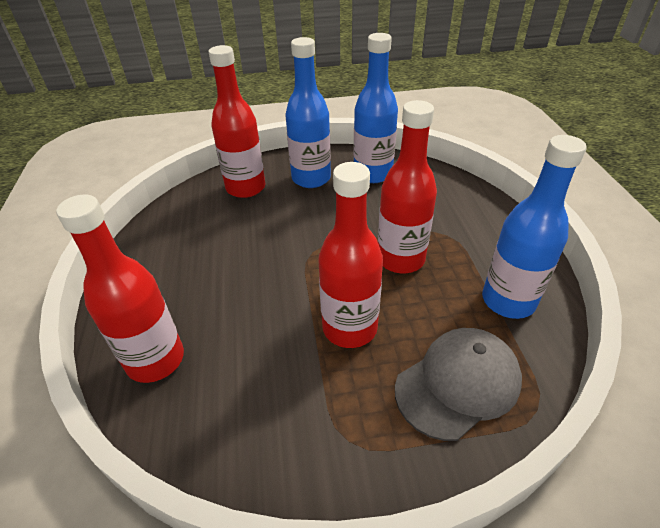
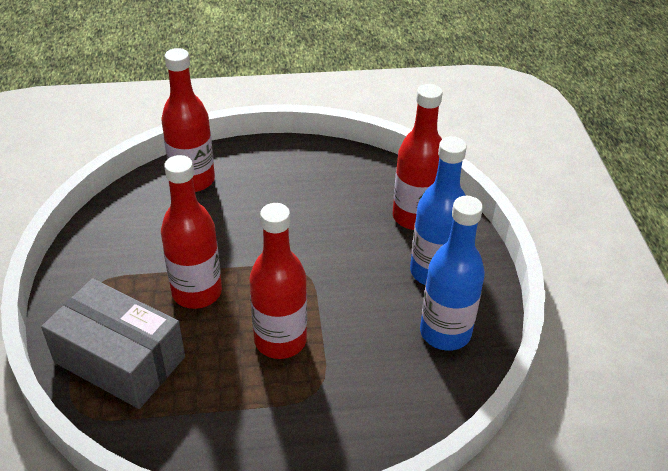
camera: 90 degrees right, 0 degrees up
(458, 384) = (120, 360): grey cap -> grey box
(508, 301) = (203, 424): blue bottle -> none

